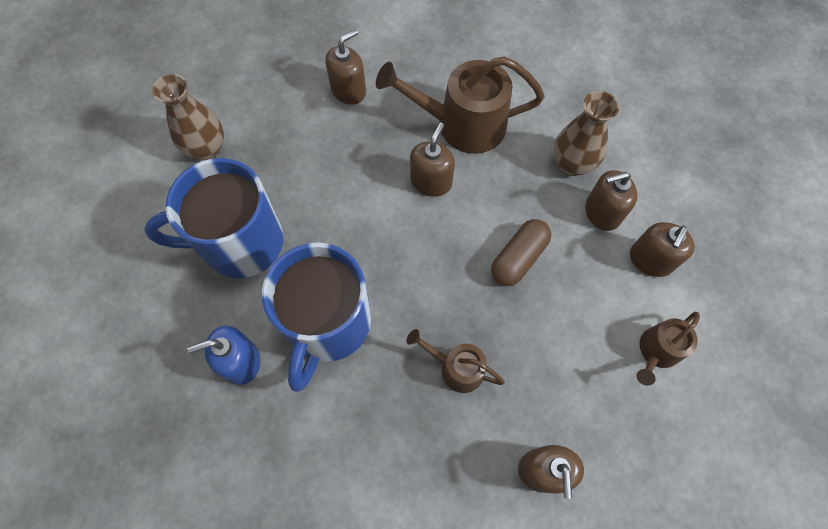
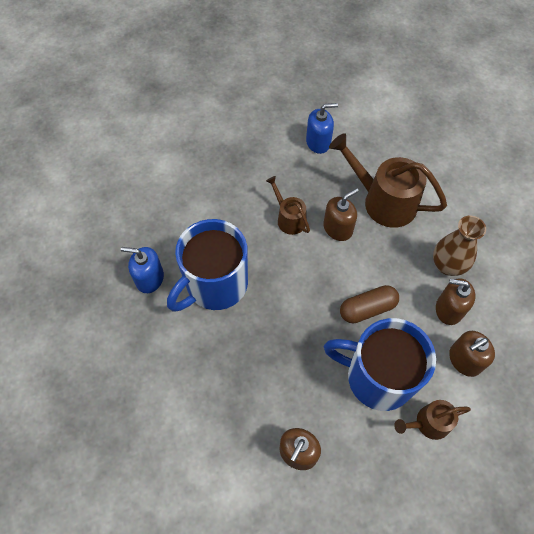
camera: 30 degrees right, 5 degrees down
(207, 148) = (205, 138): brown vase -> none
(241, 243) = (191, 207): blue mug -> blue mug (377, 377)
(348, 90) = (318, 142): brown soap dispenser -> blue soap dispenser
(456, 368) = (281, 356): brown watering can -> brown watering can (289, 218)

